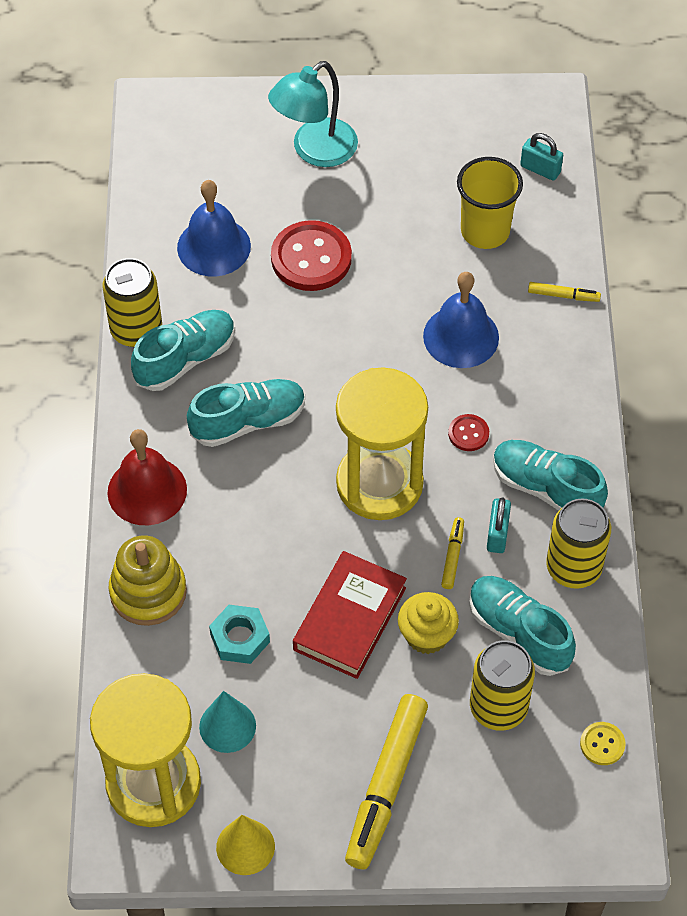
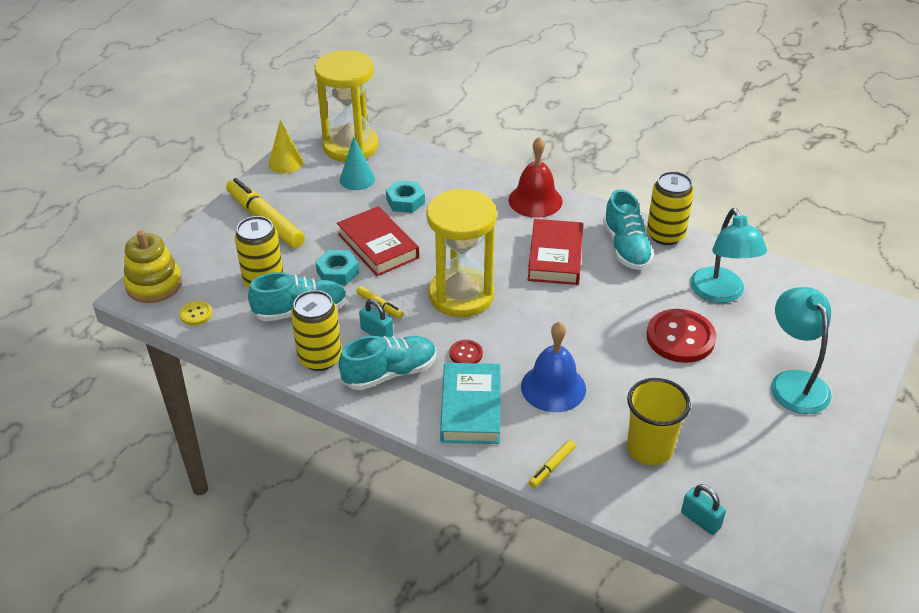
camera: 120 degrees right, 15 degrees down
(148, 592) = (465, 179): yellow stacking toy -> yellow stacking toy (154, 284)
(214, 246) = (720, 293): blue bell -> turquoise lamp
(248, 422) = (555, 257): turquoise shoe -> red book
(426, 635) = (337, 272): yellow cupcake -> turquoise nut
(540, 169) = (700, 520): turquoise padlock -> turquoise padlock turned 75 degrees clockwise
(540, 393) = (470, 408): none -> turquoise book

